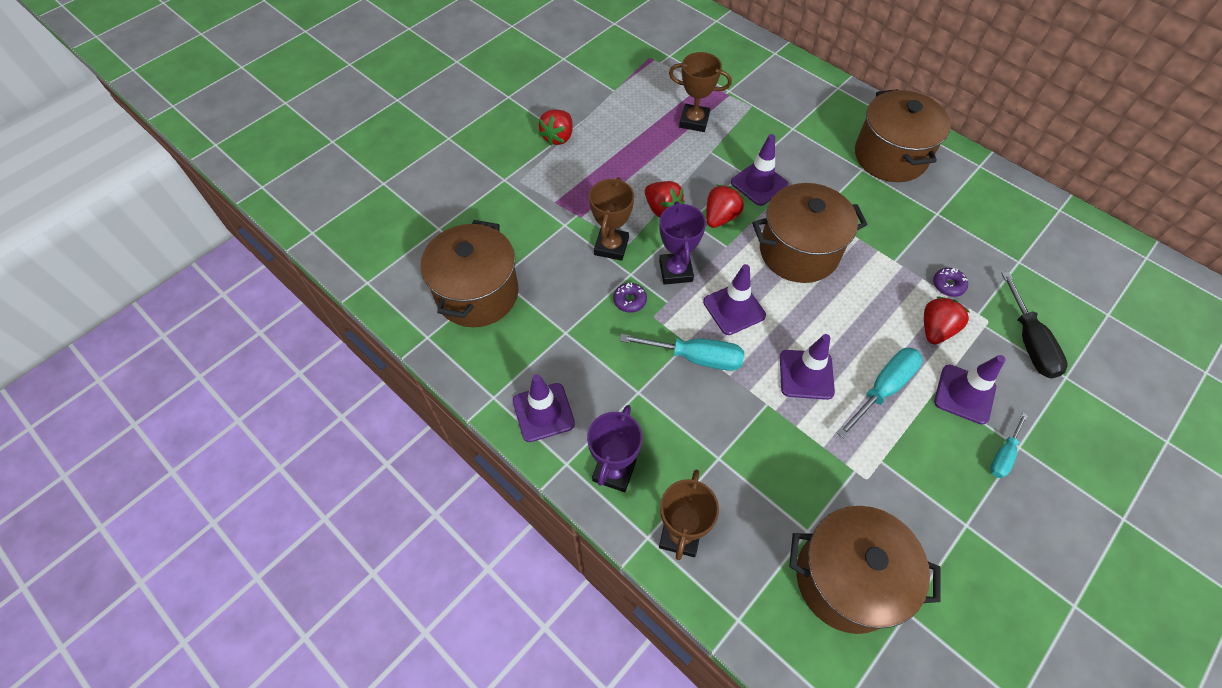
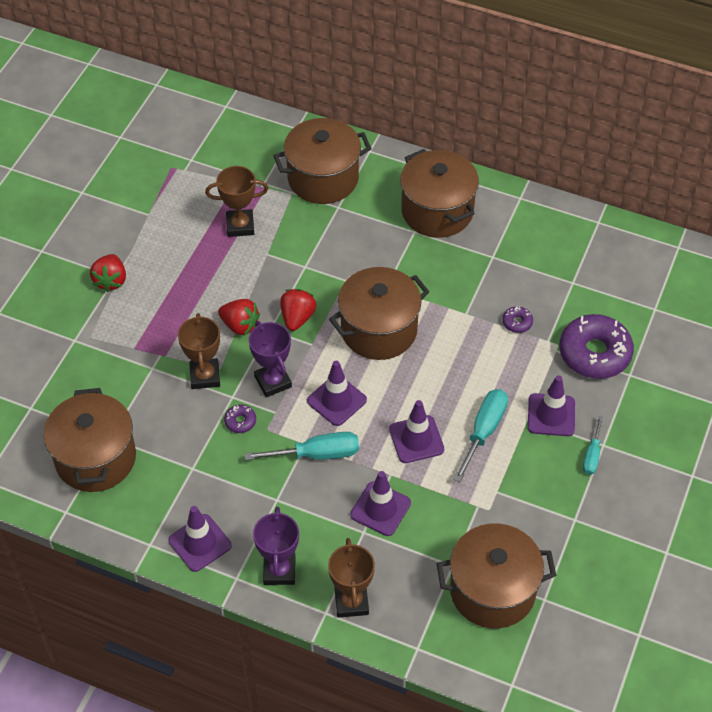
camera: 20 degrees left, 5 degrees down
(759, 184) = (323, 274): purple traffic cone -> purple traffic cone (380, 509)
(786, 100) = (323, 178): none -> brown pot
(935, 329) = (515, 366): red strawberry -> none
(1029, 342) = (594, 353): black screwdriver -> purple donut

